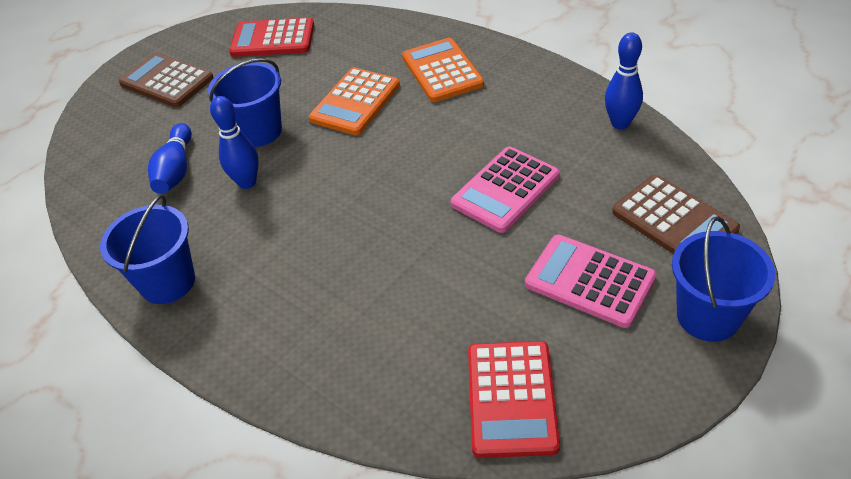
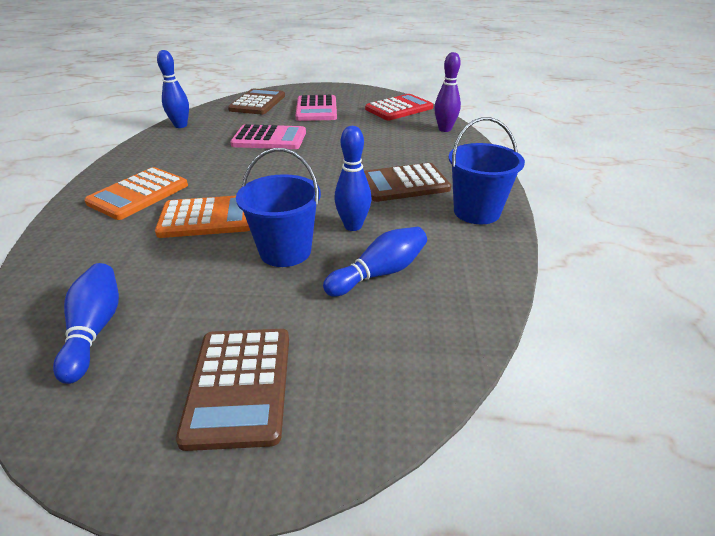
camera: 130 degrees left, 10 degrees down
(273, 39) = (95, 330): red calculator -> blue bowling pin
(275, 257) = (404, 184): none -> brown calculator
(372, 403) = (444, 129): none -> purple bowling pin
(708, 316) = (311, 90): blue bucket -> none

